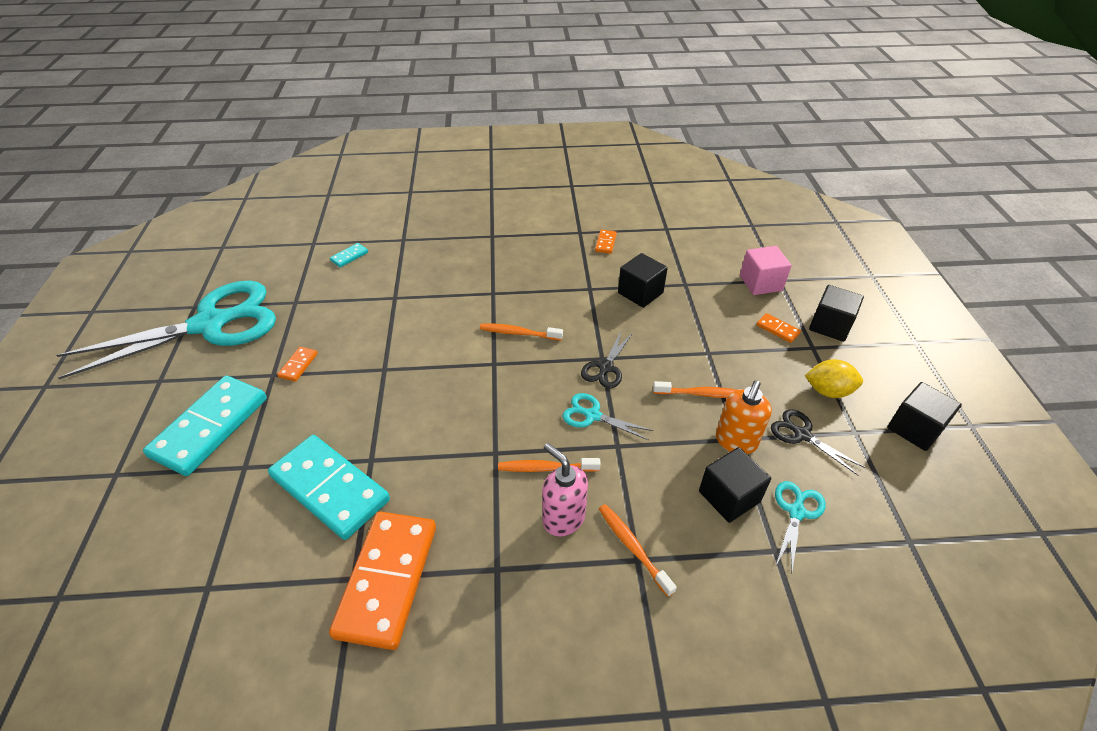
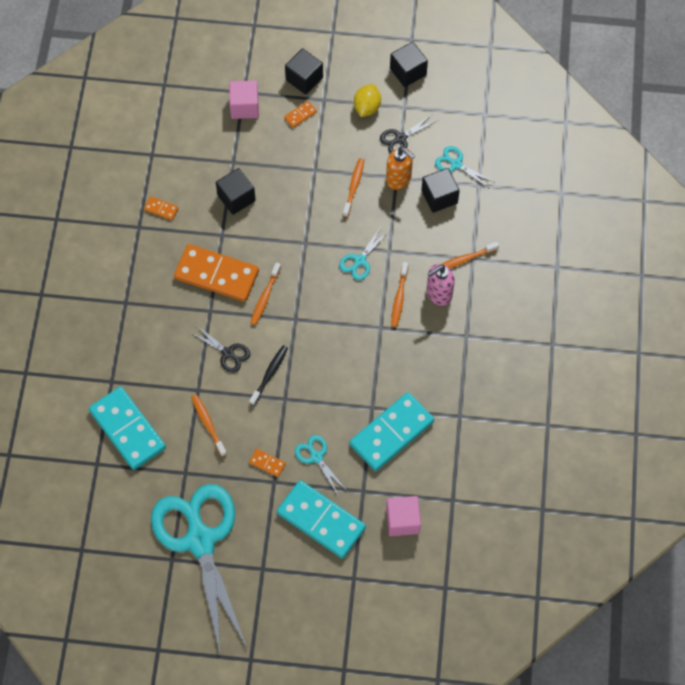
camera: 80 degrees left, 20 degrees up
(188, 522) = (402, 520): none -> pink cube
(301, 410) = (316, 457): none -> turquoise scissors
(349, 256) = (127, 429): turquoise domino -> turquoise domino, size x2.42
(352, 311) = (208, 424): none -> orange toothbrush
(387, 579) = (463, 397): orange domino -> orange domino (216, 275)
(416, 351) = (269, 374): none -> black toothbrush
(606, 368) = (316, 242): black scissors -> black scissors (227, 353)

